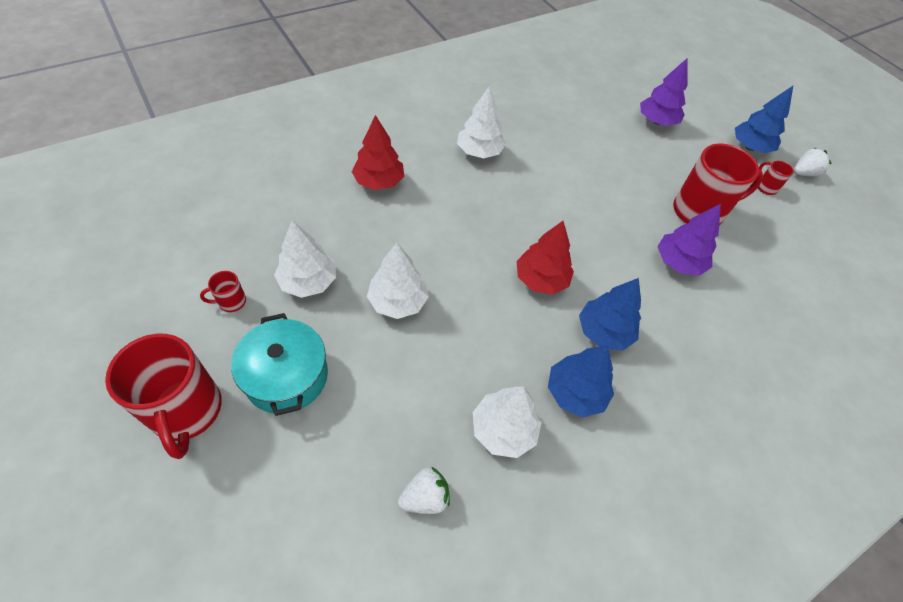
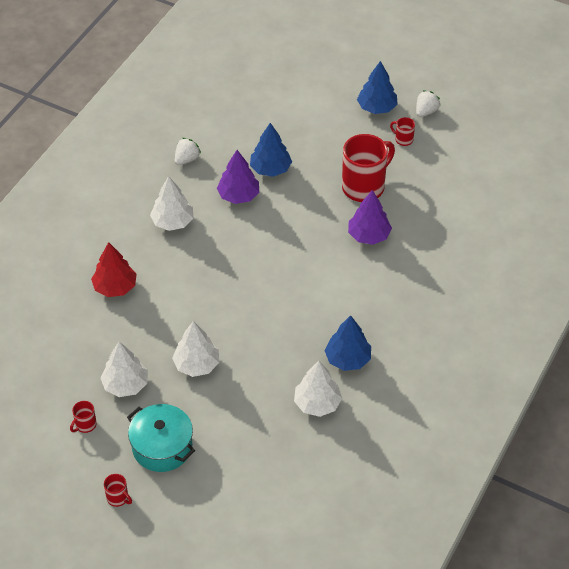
camera: 25 degrees left, 5 degrees down
(186, 411) = (118, 498): red mug -> red mug, size x0.43
(425, 497) = (296, 462): white strawberry -> white strawberry (187, 159)
(541, 279) = (282, 298): red tree -> none
(604, 332) = (344, 311): blue tree -> blue tree (270, 169)
(656, 121) = (293, 120): purple tree -> purple tree (238, 195)

